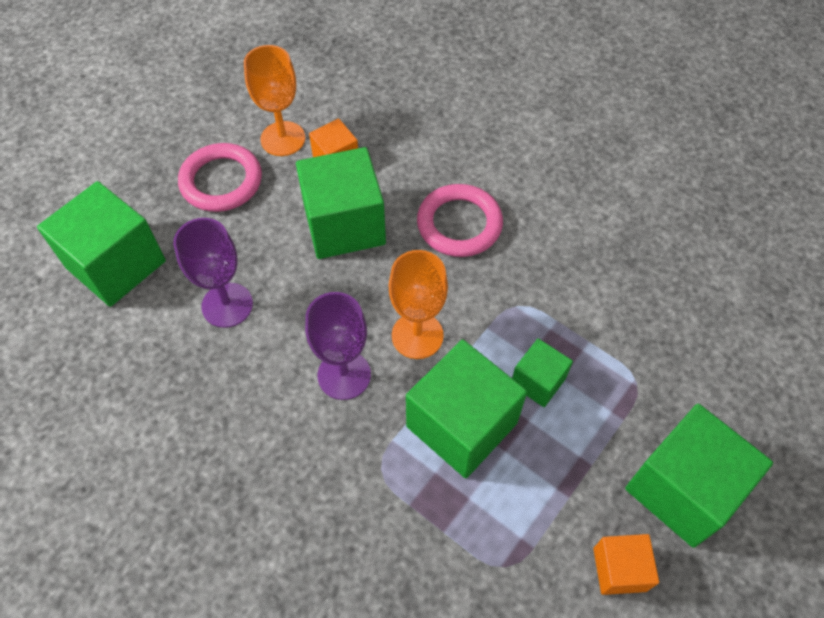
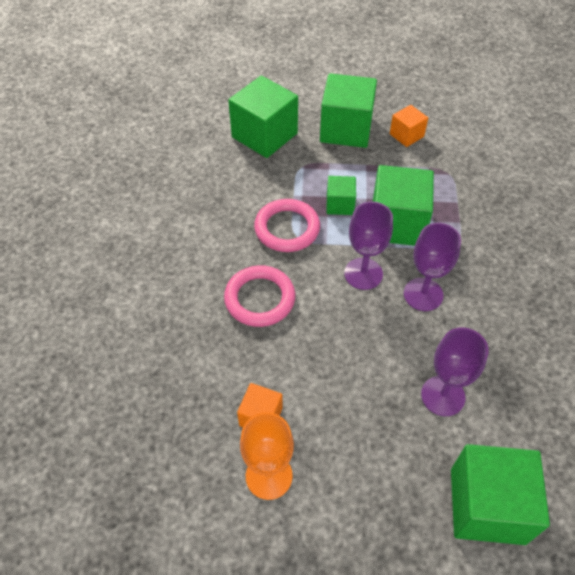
camera: 125 degrees left, 5 degrees down
(221, 181) = (349, 490): pink ring -> pink ring (287, 228)
(344, 225) = (317, 368): green cube -> green cube (264, 135)
(417, 335) = (363, 274): orange goblet -> purple goblet

